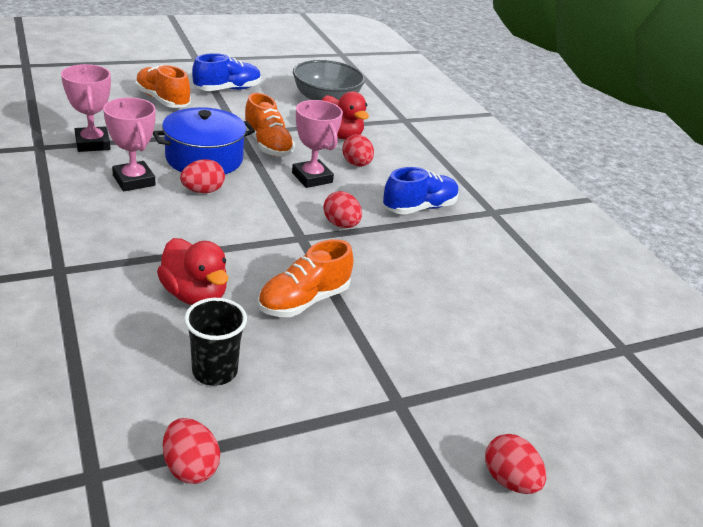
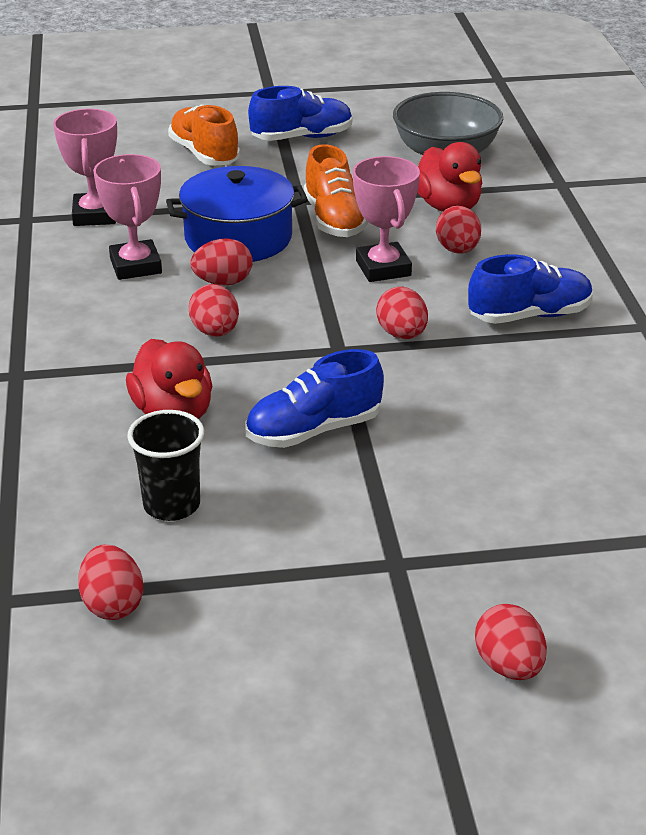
camera: 20 degrees right, 0 degrees up
(208, 228) = (215, 332): none -> red egg
(304, 300) = (313, 430): orange shoe -> blue shoe

